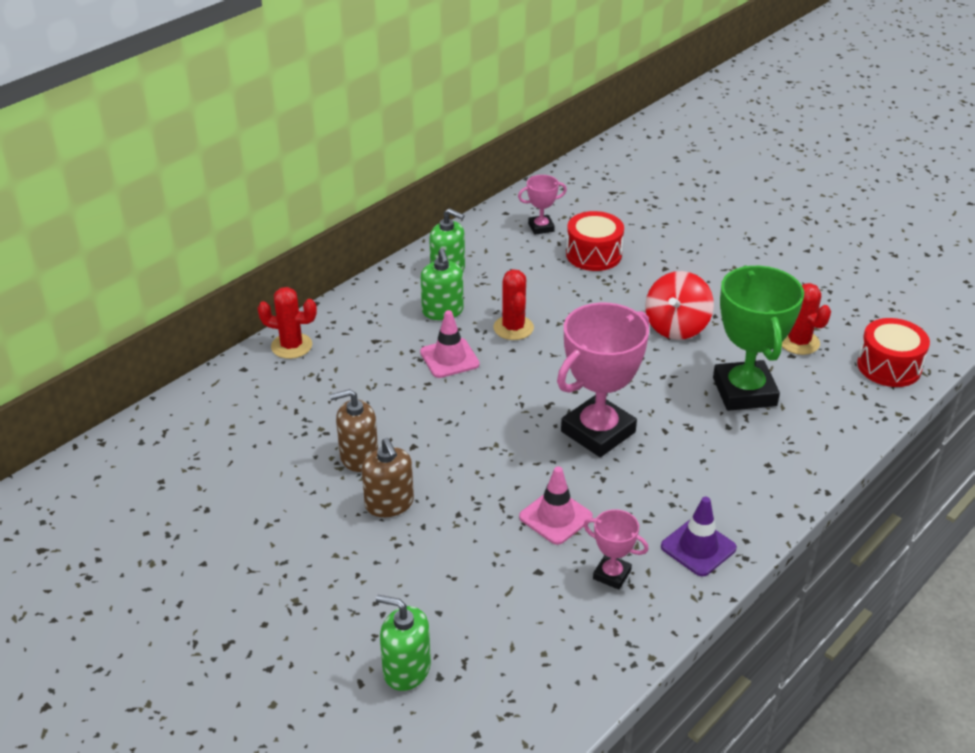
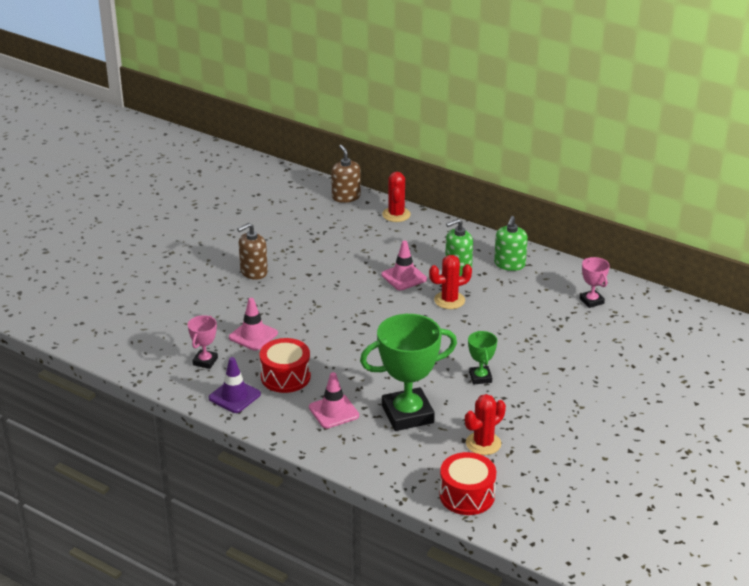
camera: 80 degrees right, 5 degrees down
(359, 457) = (293, 255): brown soap dispenser -> brown soap dispenser (346, 197)
(406, 669) = (125, 294): green soap dispenser -> none
(593, 254) = (564, 330): red drum -> red drum (285, 377)
(598, 432) = (342, 347): pink trophy -> none
(676, 326) = (480, 377): red spinning top -> green trophy
(736, 453) = (333, 411): none -> pink traffic cone

